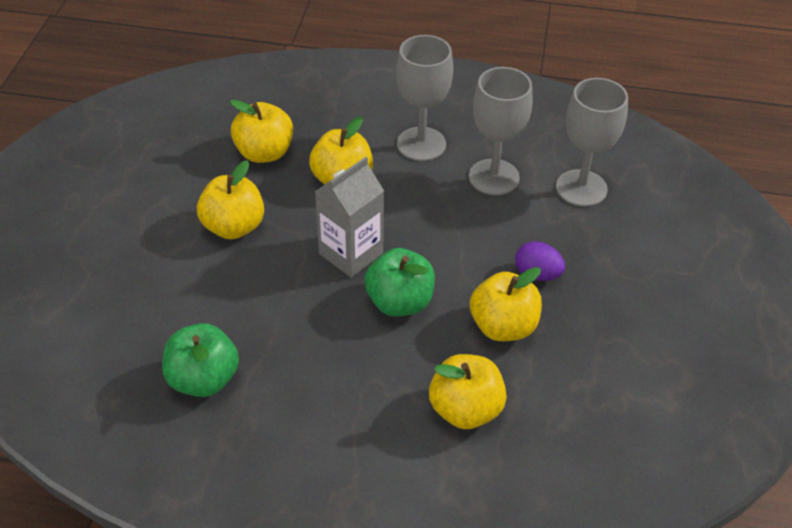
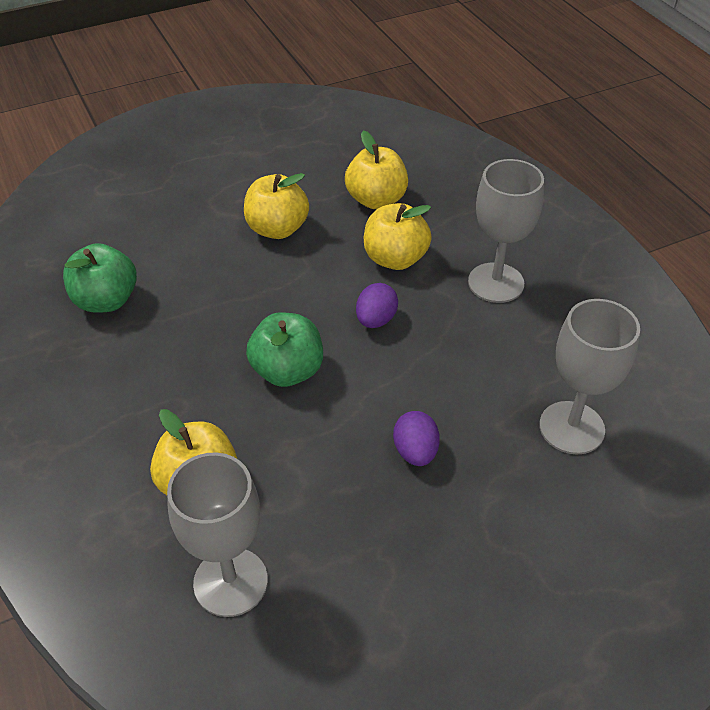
camera: 55 degrees right, 0 degrees up
(351, 253) = (314, 310): grey carton -> none
(395, 225) = (376, 320): none -> purple egg
(494, 177) = (510, 353): grey goblet -> grey goblet (230, 582)
(503, 326) = (323, 460): yellow apple -> none

